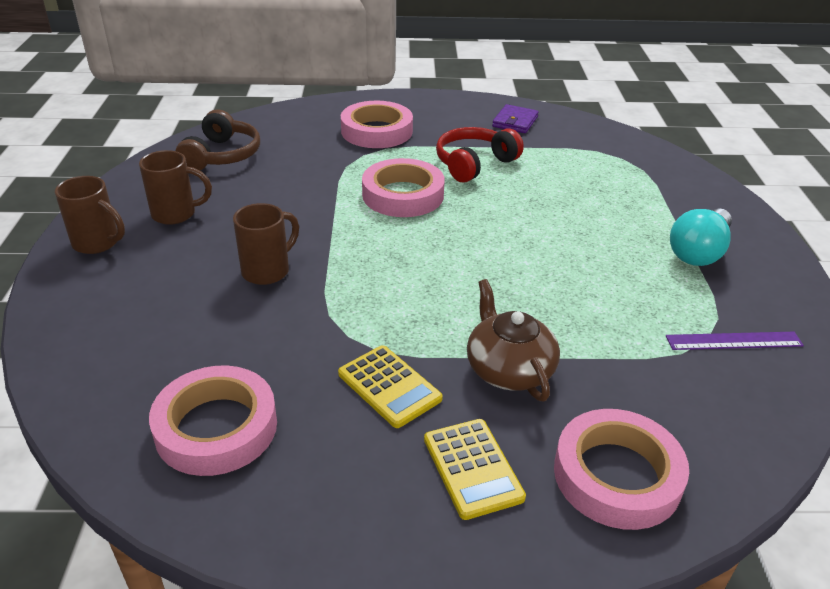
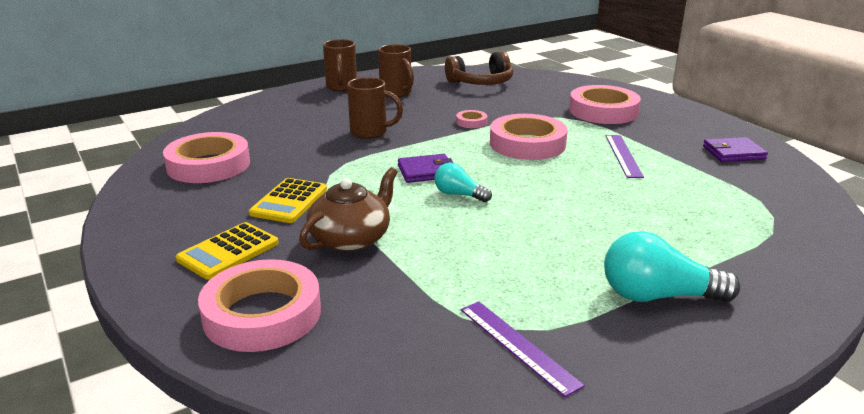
camera: 60 degrees right, 10 degrees down
(317, 202) = (471, 122): none -> pink tape
(405, 272) = (426, 171): none -> purple wallet
(472, 272) = (459, 195): none -> turquoise light bulb
(474, 164) = (623, 155): red headphones -> purple ruler

